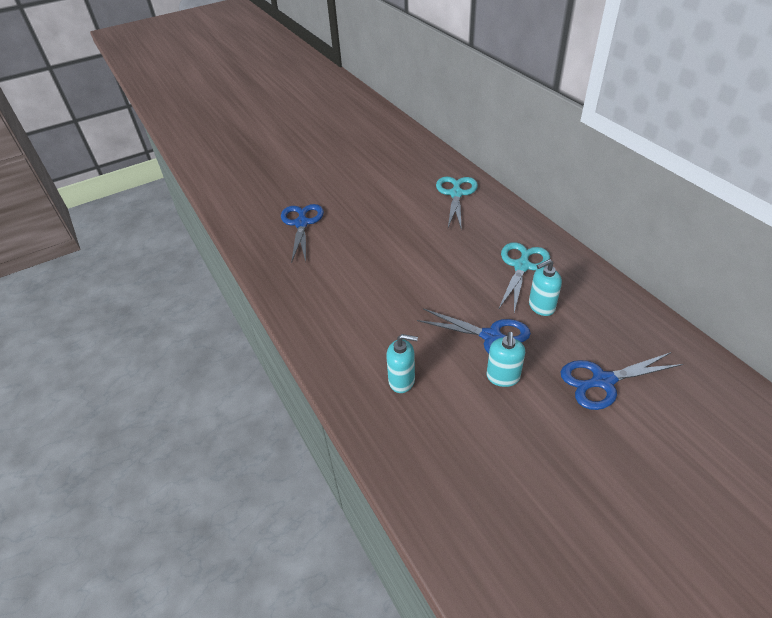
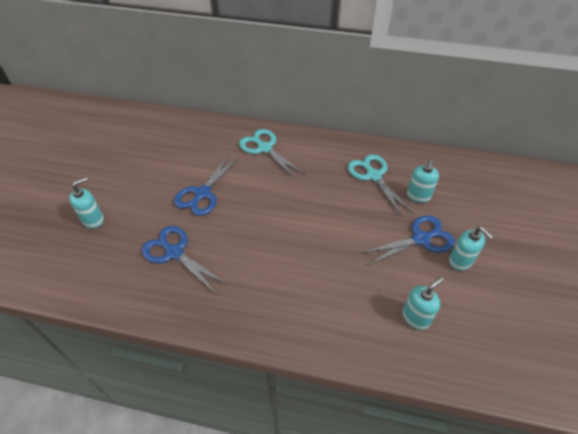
camera: 50 degrees left, 5 degrees up
(283, 175) = (93, 220): none -> turquoise soap dispenser
(602, 381) = (503, 220): blue scissors -> blue scissors (202, 194)

